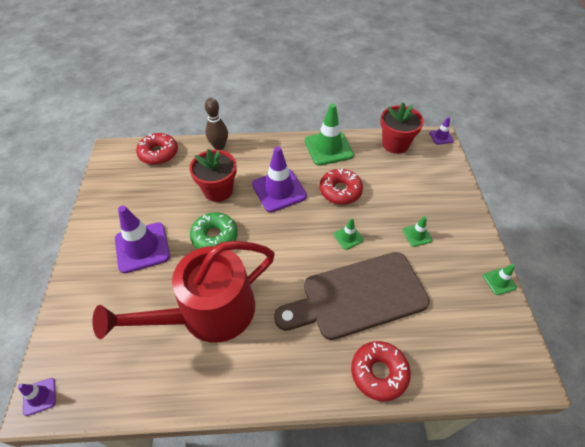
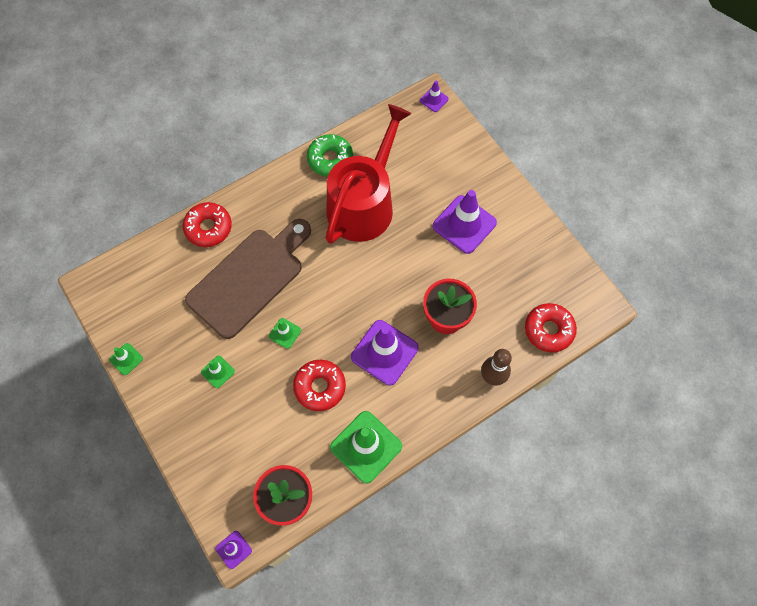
camera: 150 degrees right, 15 degrees up
(214, 237) = (409, 267): green donut -> green donut (330, 159)

